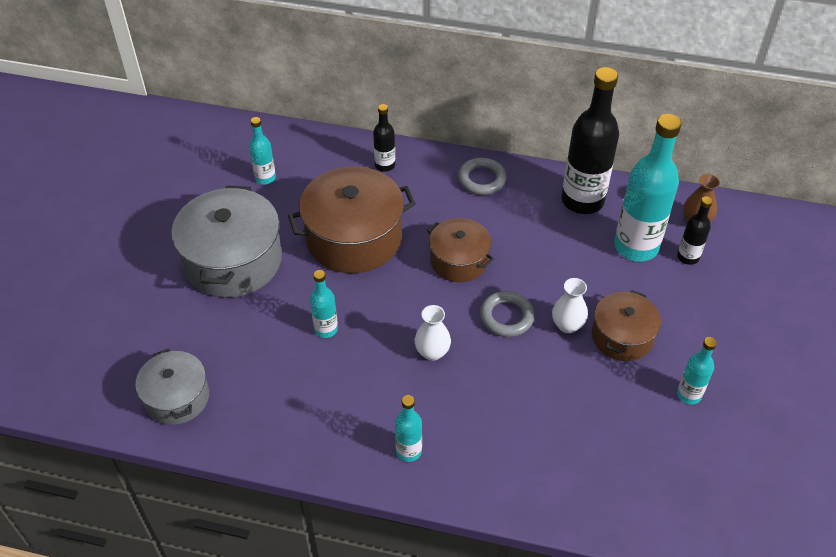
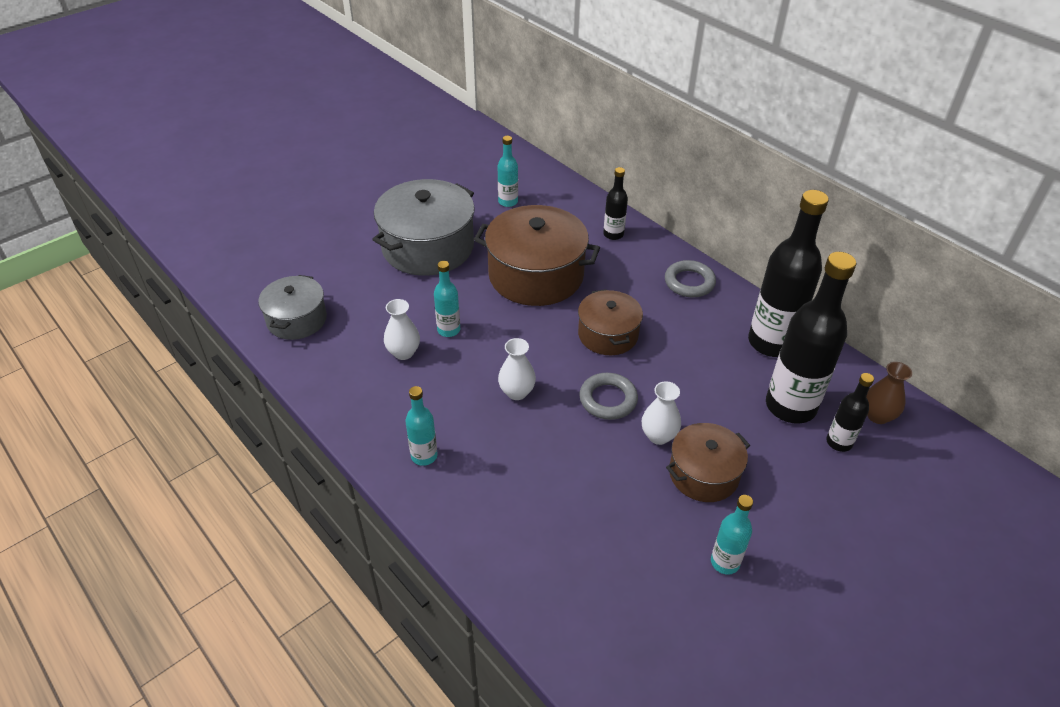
camera: 35 degrees right, 5 degrees down
(306, 372) = (403, 352): none -> white vase
(636, 247) = (790, 406): turquoise bottle -> black bottle

